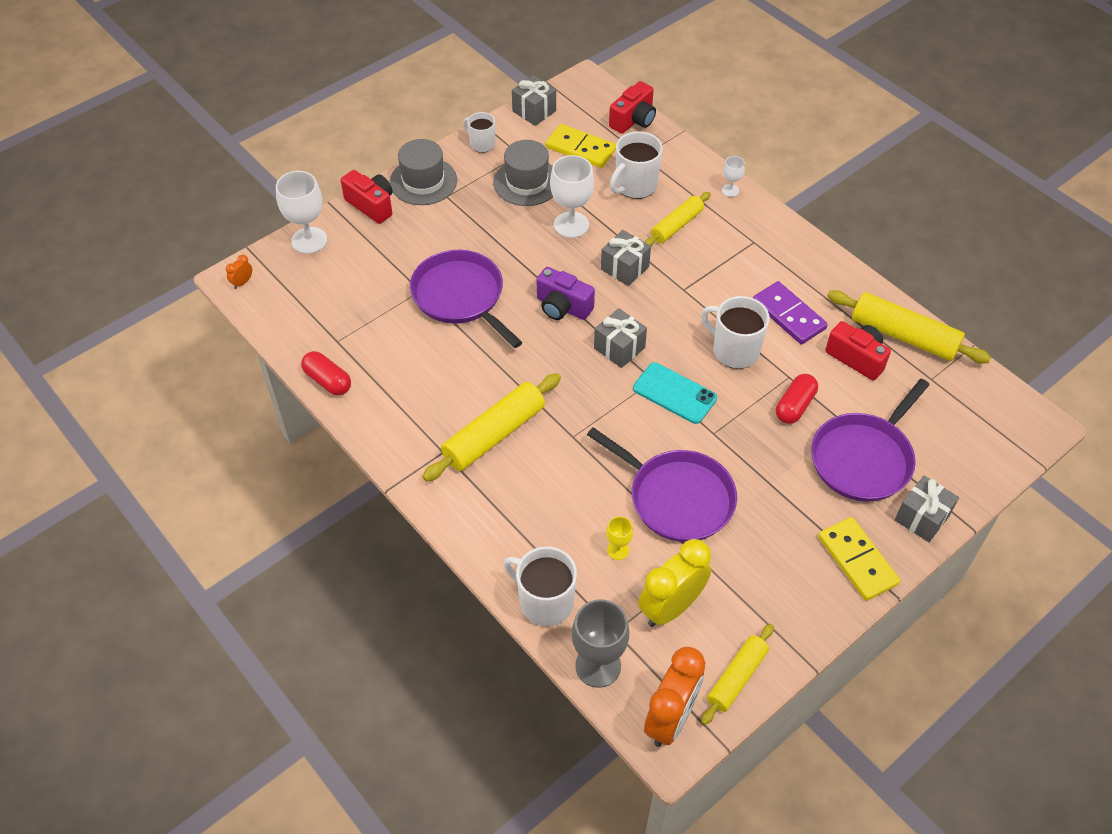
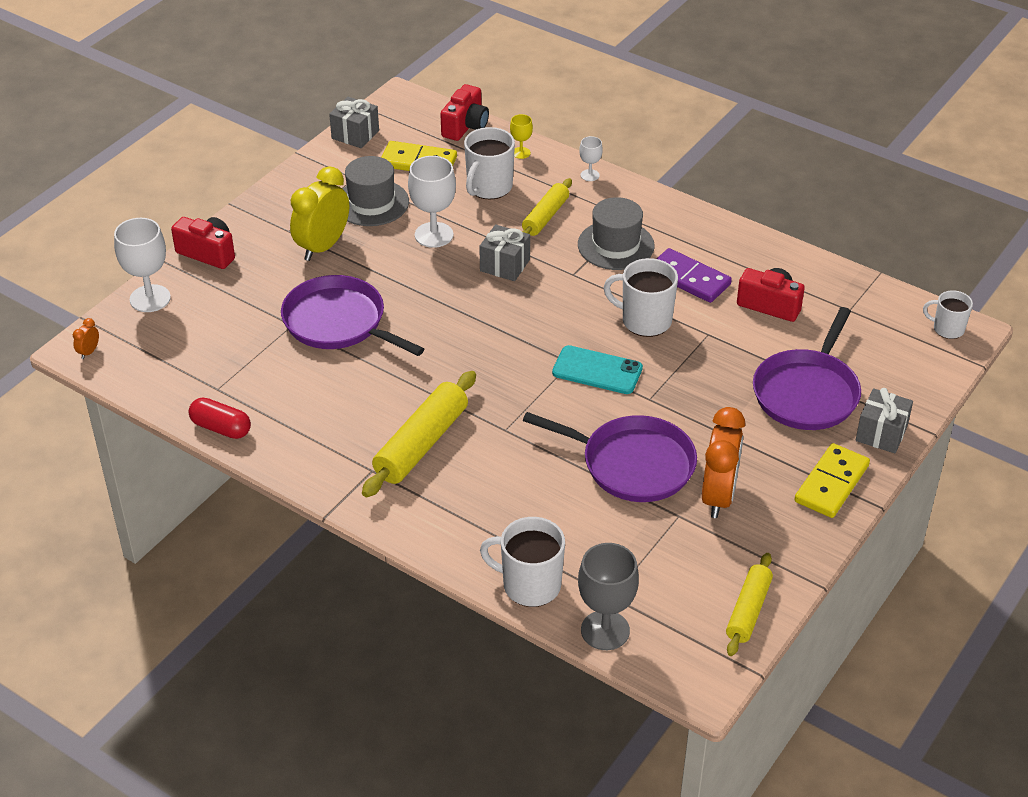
camera: 15 degrees left, 10 degrees down
(423, 181) = (257, 221): grey hat -> grey hat (616, 245)
(481, 144) = (309, 175): white mug -> white mug (947, 329)
(562, 307) = (452, 313): purple camera -> none
(618, 550) = (589, 523): yellow goblet -> yellow goblet (521, 153)
(619, 348) = (525, 340): grey gift -> none
(670, 718) = (695, 661): orange clock -> orange clock (718, 496)
(671, 607) = (661, 562): yellow clock -> yellow clock (323, 247)
(794, 406) = (723, 359): red capsule -> none
(857, 560) = (831, 483): yellow domino -> yellow domino turned 75 degrees clockwise
(904, 335) = (809, 276): yellow rolling pin -> none

